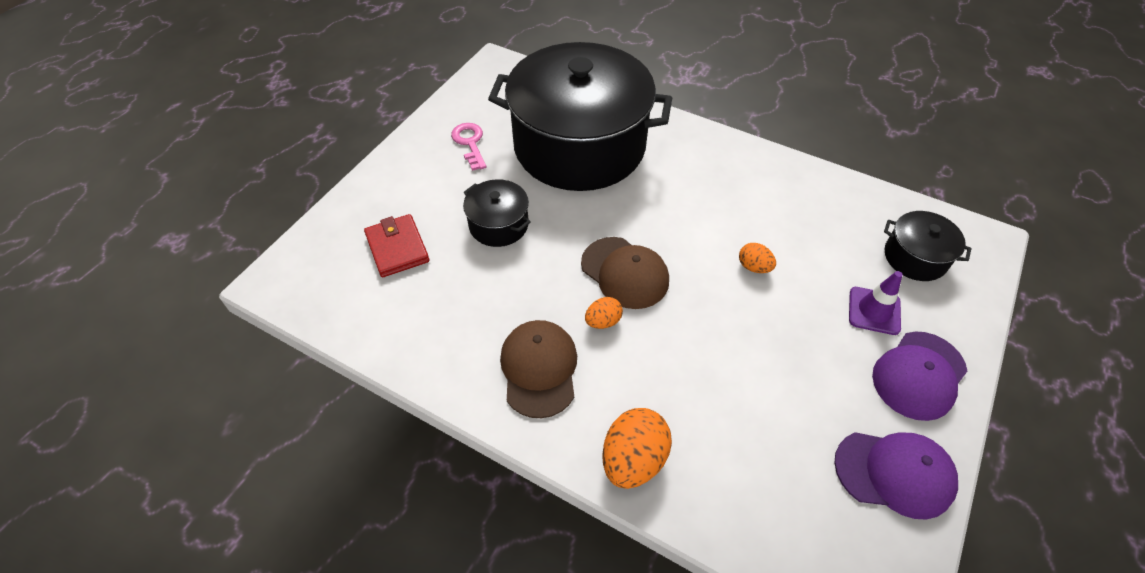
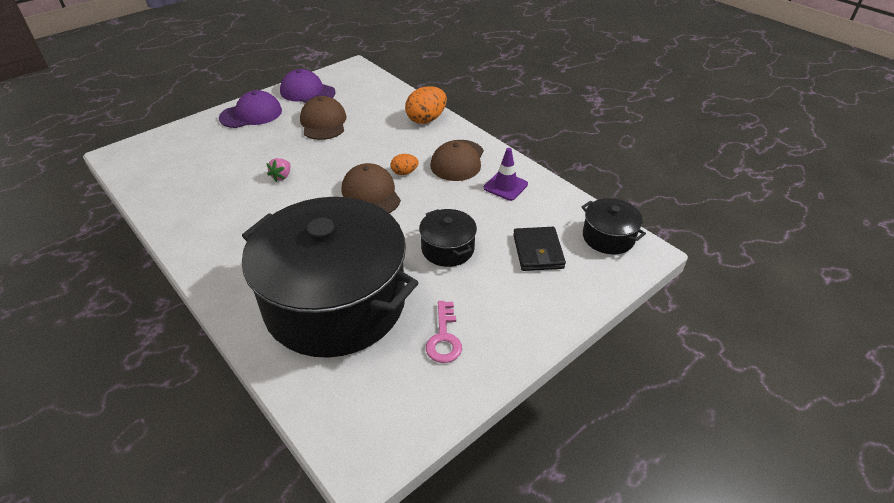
camera: 160 degrees left, 10 degrees down
(397, 248) = (538, 251): red wallet -> black wallet
(754, 267) = (282, 176): orange egg -> pink strawberry
(793, 392) = (323, 122): none -> brown cap
(874, 311) = (237, 140): purple traffic cone -> purple traffic cone (505, 186)
(915, 257) = (175, 157): black pot -> black pot (608, 237)

